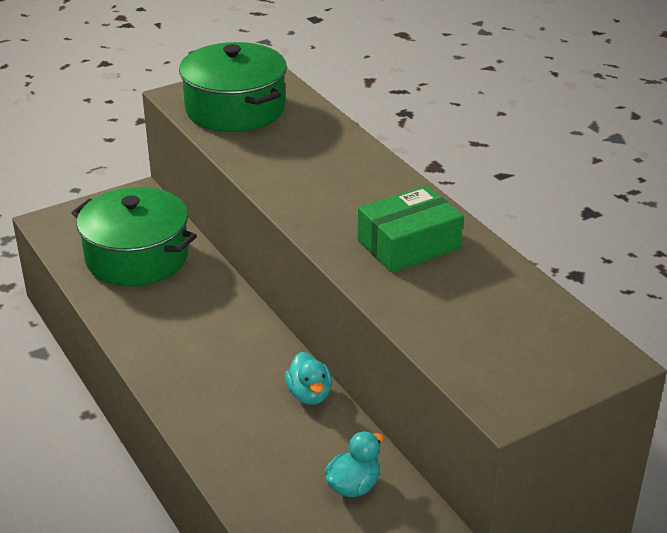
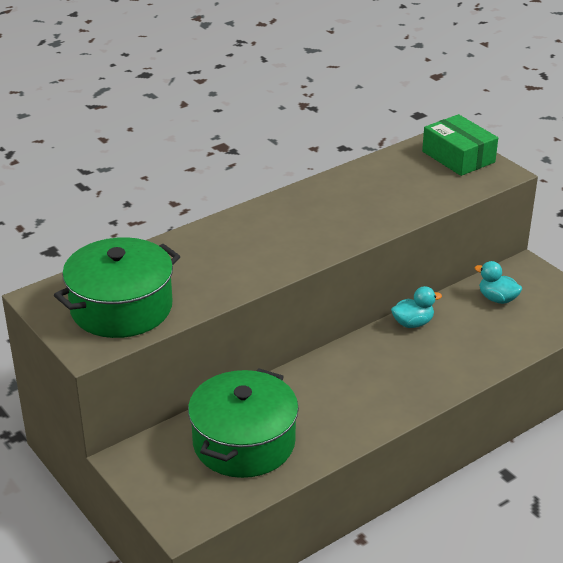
camera: 95 degrees left, 0 degrees up
(408, 244) = (339, 207): green box -> green box (458, 157)

